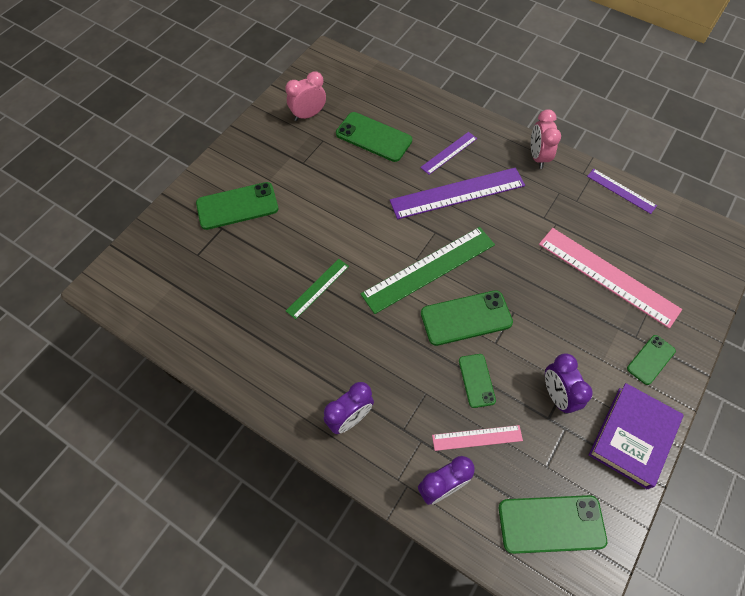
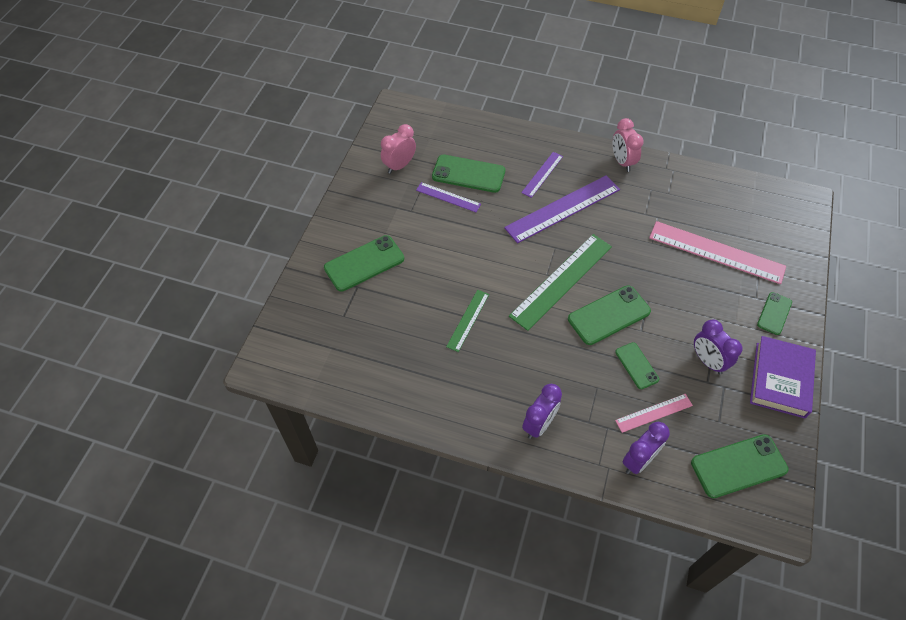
camera: 15 degrees left, 5 degrees down
(621, 191) = (703, 177): purple ruler -> purple ruler (448, 197)

